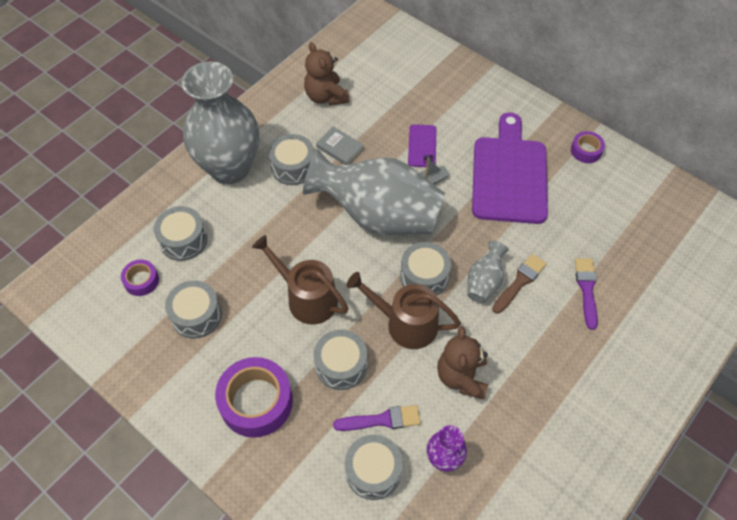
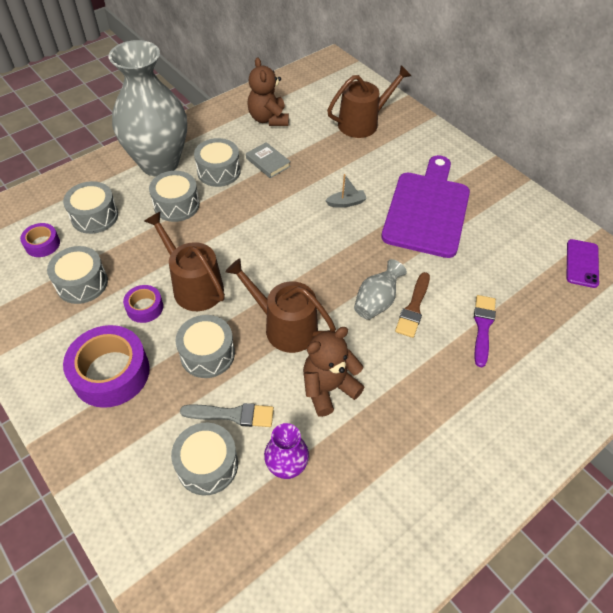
camera: 10 degrees right, 5 degrees down
(378, 216) = (287, 225): grey vase -> none
(382, 420) = (232, 415): purple brush -> grey brush
(422, 146) = (347, 172): purple phone -> purple phone (582, 263)
(423, 85) = (362, 123): none -> brown watering can
(424, 276) = (316, 286): grey drum -> grey drum (176, 205)
(461, 377) = (328, 388): brown teddy bear -> brown teddy bear turned 45 degrees clockwise
(520, 282) = (413, 308): brown brush -> brown brush turned 150 degrees clockwise
(586, 151) = (510, 200): purple tape -> purple tape (144, 307)

